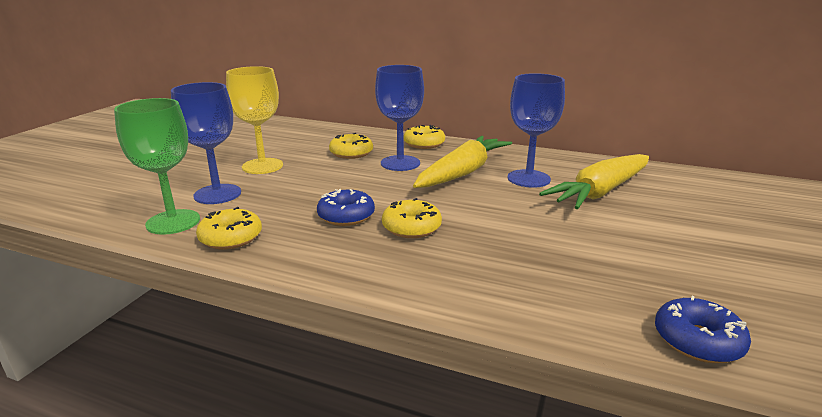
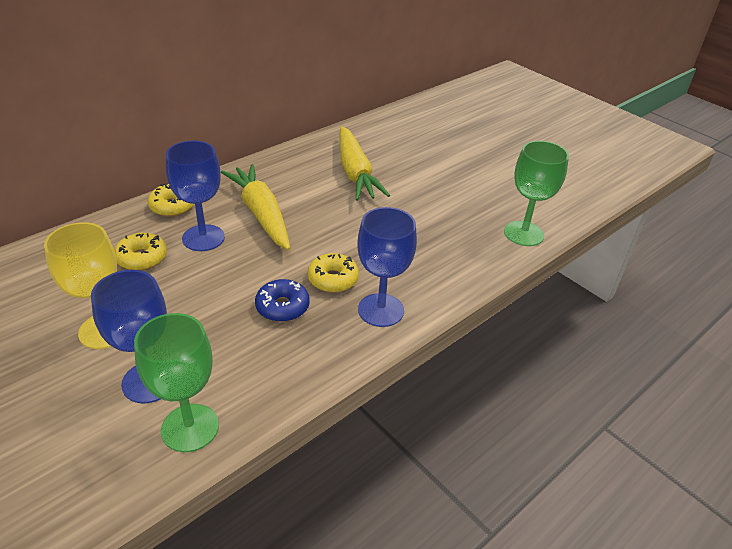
camera: 65 degrees left, 15 degrees up
(231, 238) = (263, 389): yellow donut -> none
(528, 178) = (305, 189): blue goblet -> blue goblet (381, 310)
(697, 341) = (523, 233): blue donut -> green goblet

